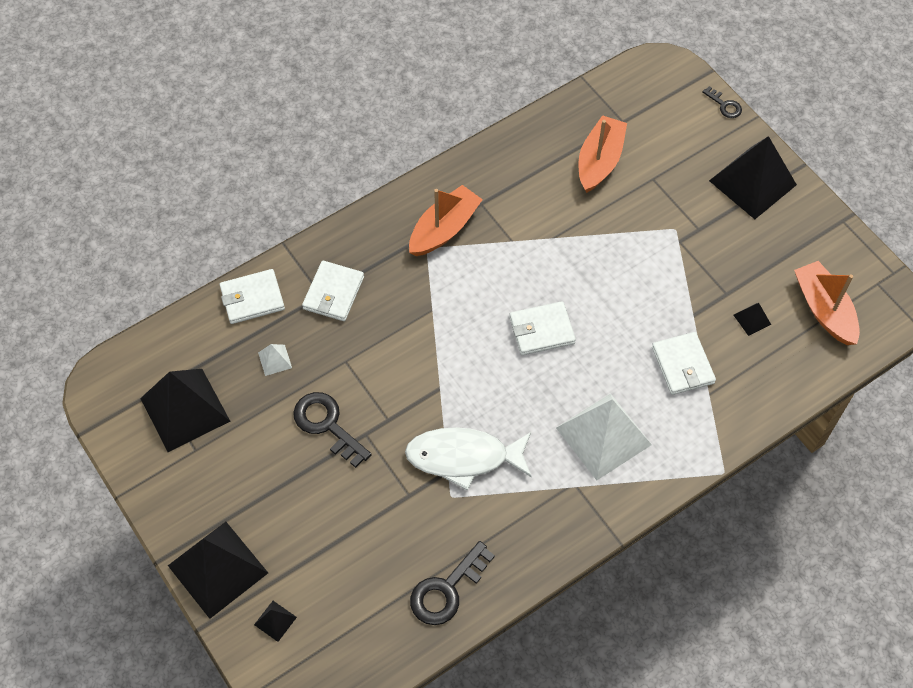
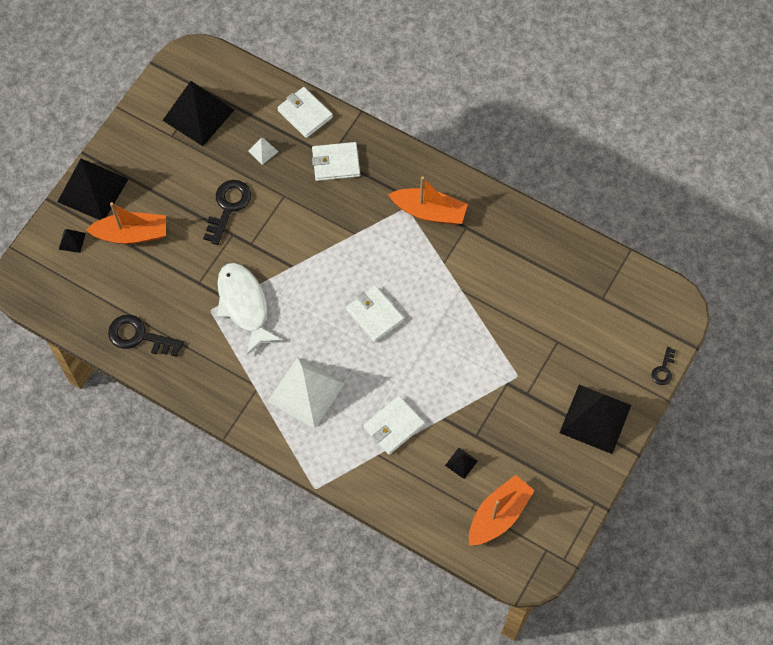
camera: 65 degrees right, 5 degrees up
(599, 161) = (552, 295): orange boat -> orange boat (131, 234)

